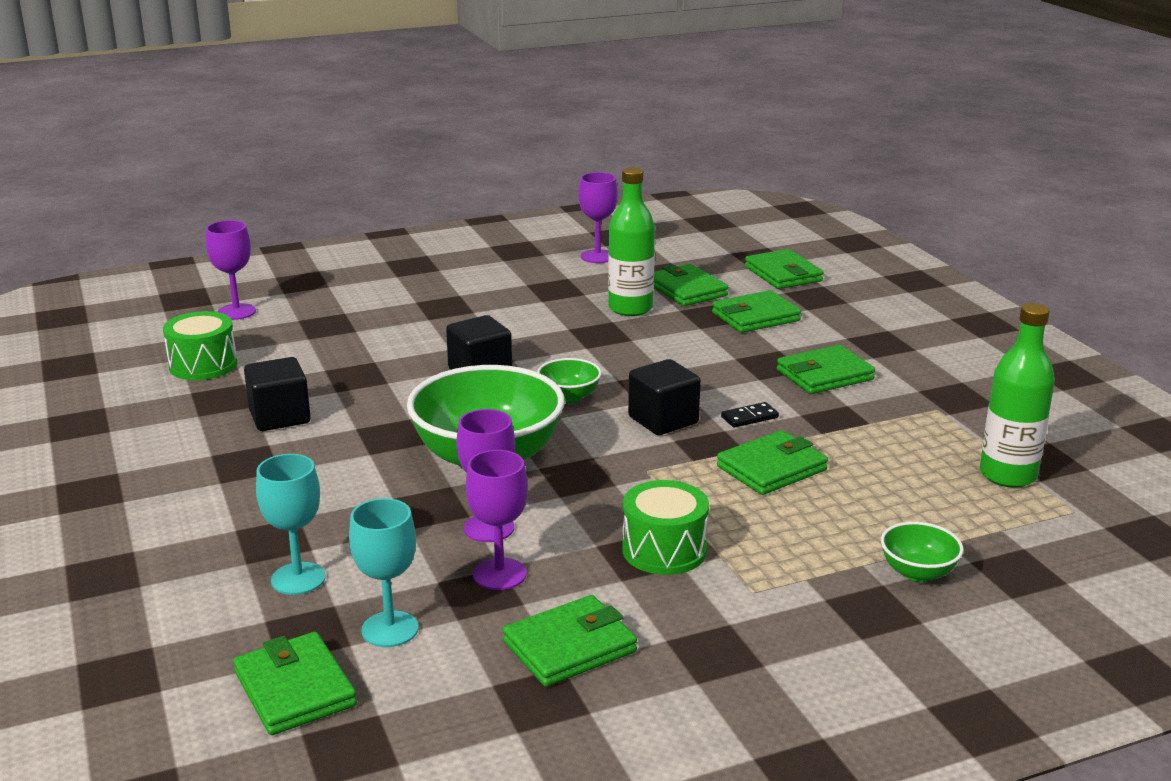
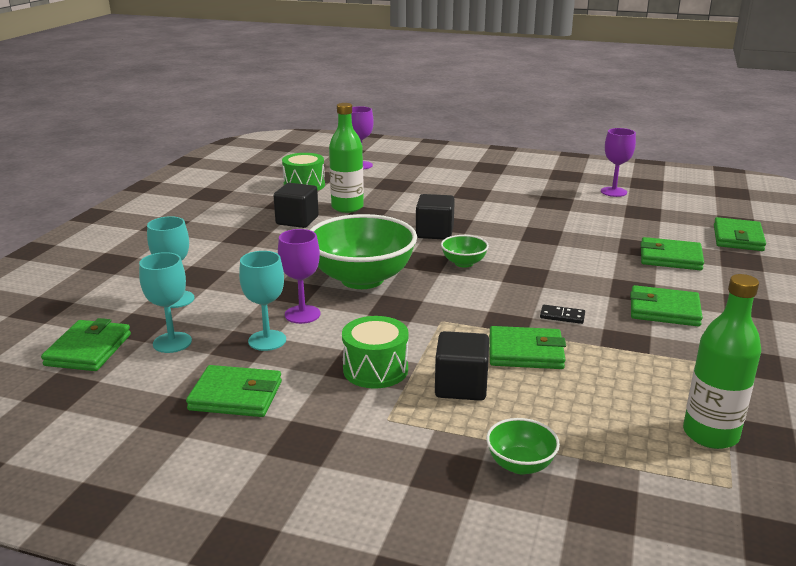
camera: 40 degrees right, 0 degrees up
(499, 574) = (267, 340): purple goblet -> turquoise goblet
(630, 308) = (586, 227): green bottle -> green bottle (347, 207)
(663, 420) = (500, 296): black cube -> black cube (461, 386)
(686, 290) = (645, 227): green wallet -> none

